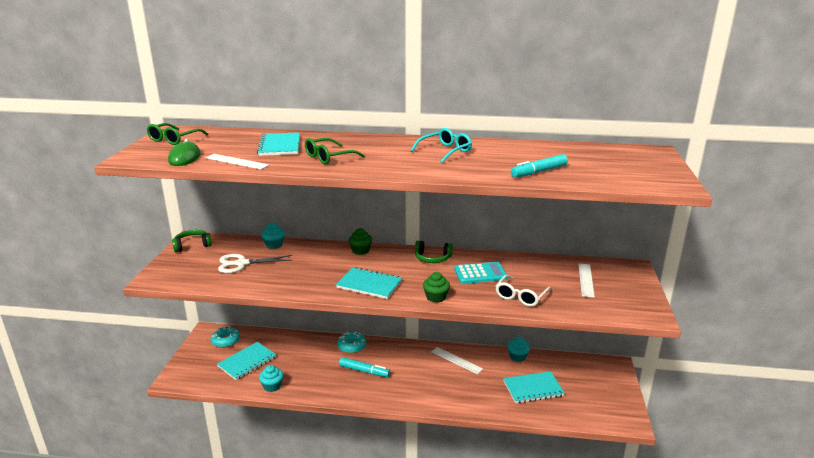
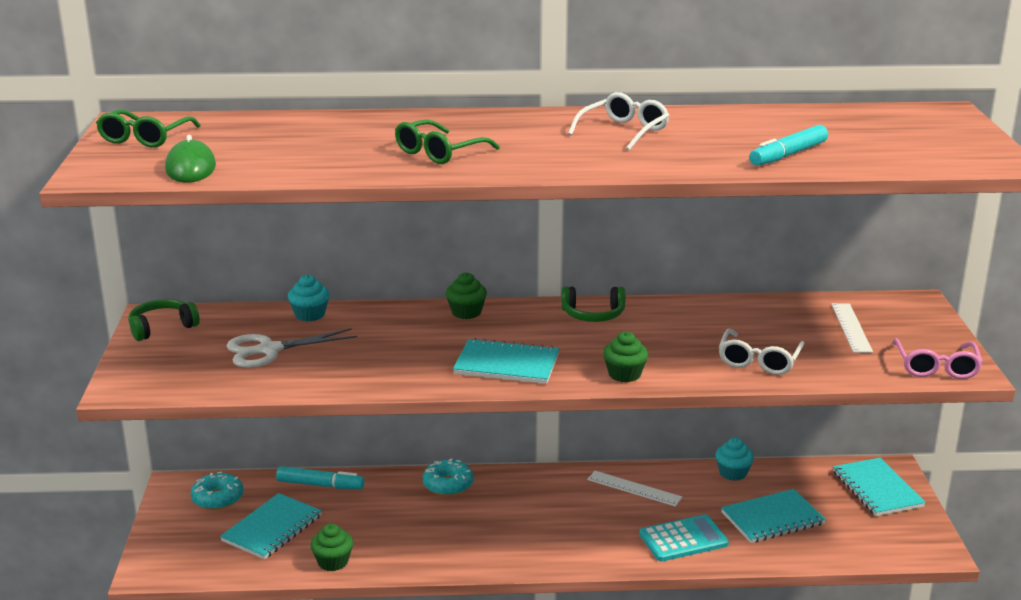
camera: 10 degrees left, 0 degrees up
(236, 161) = (287, 169): white ruler -> none
(272, 386) = (333, 562): turquoise cupcake -> green cupcake
(280, 146) = (341, 138): turquoise notebook -> turquoise notebook (877, 489)
(364, 371) = (484, 521): turquoise marker -> turquoise marker (320, 485)
(445, 151) = (624, 131): turquoise glasses -> white glasses
(480, 273) = (681, 332): turquoise calculator -> turquoise calculator (683, 539)
(632, 311) = (936, 367): none -> pink glasses

